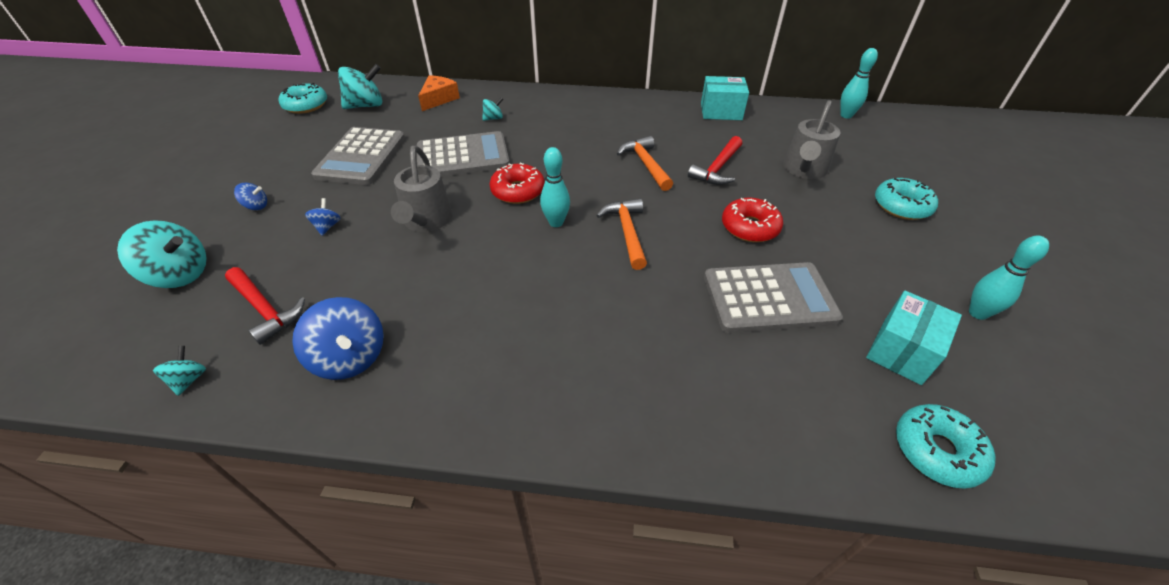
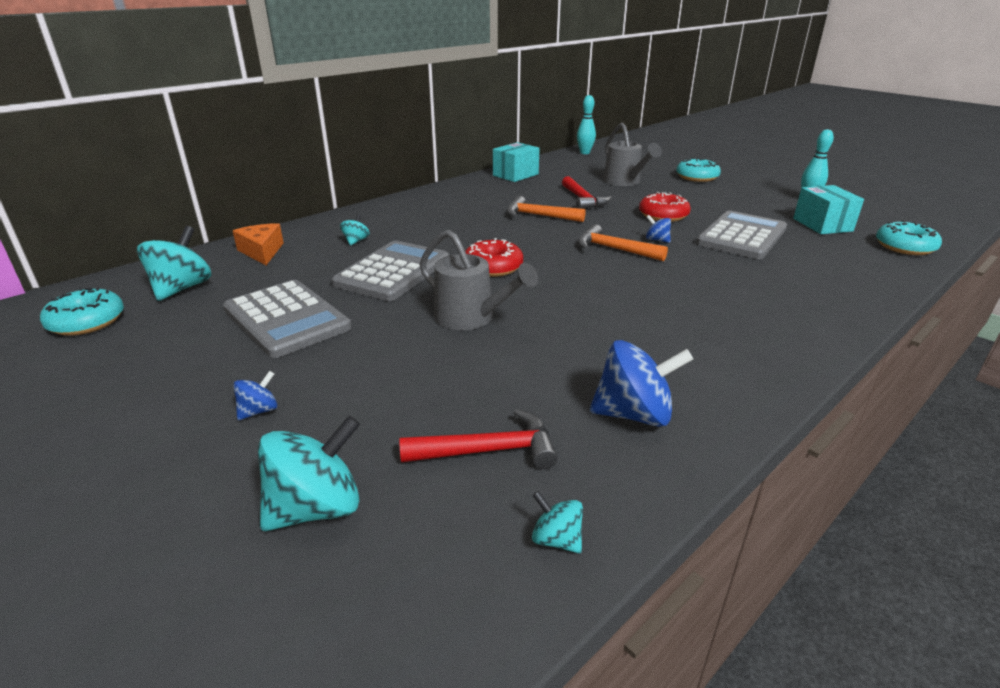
camera: 50 degrees left, 15 degrees down
(327, 226) = (389, 373): blue spinning top -> blue spinning top (657, 240)
(556, 222) = (563, 267): turquoise bowling pin -> none

